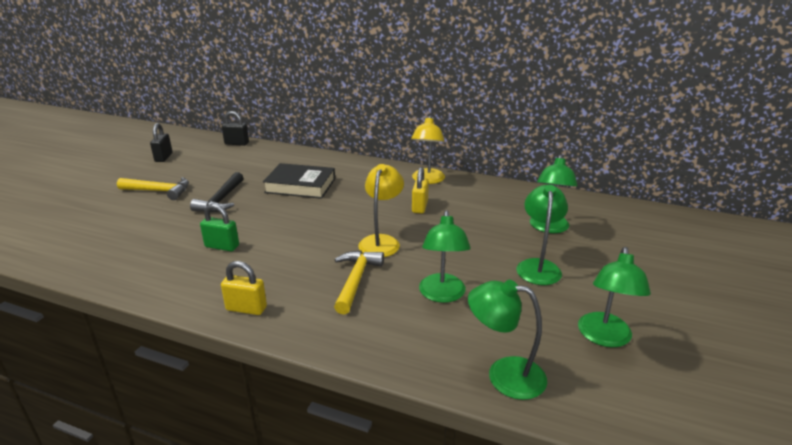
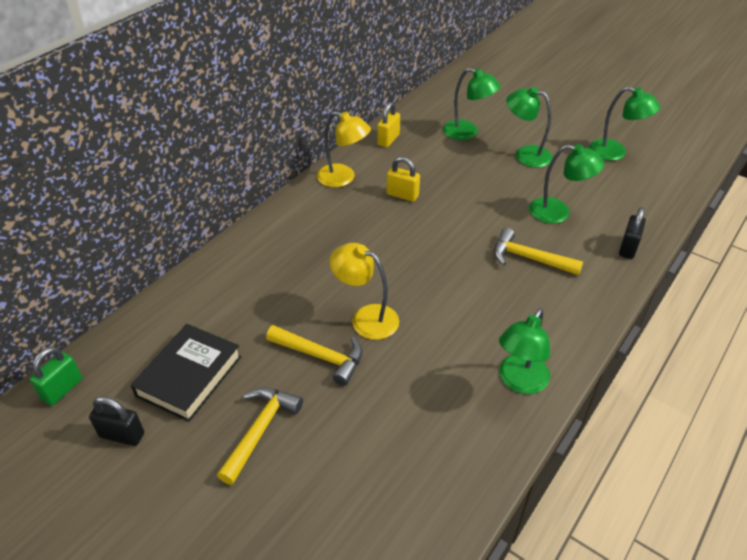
camera: 75 degrees left, 15 degrees up
(221, 200) = (321, 357): black hammer -> yellow hammer
(222, 246) = (443, 355): green padlock -> green padlock (62, 389)
(237, 143) = (120, 338): black padlock -> black padlock (628, 248)
(246, 308) = (565, 336): yellow padlock -> yellow padlock (388, 140)
(300, 185) = (311, 278): black book -> black book (189, 376)
(381, 241) = (464, 232): yellow lamp -> yellow lamp (366, 318)
(504, 375) = (652, 205): green lamp -> green lamp (519, 382)

